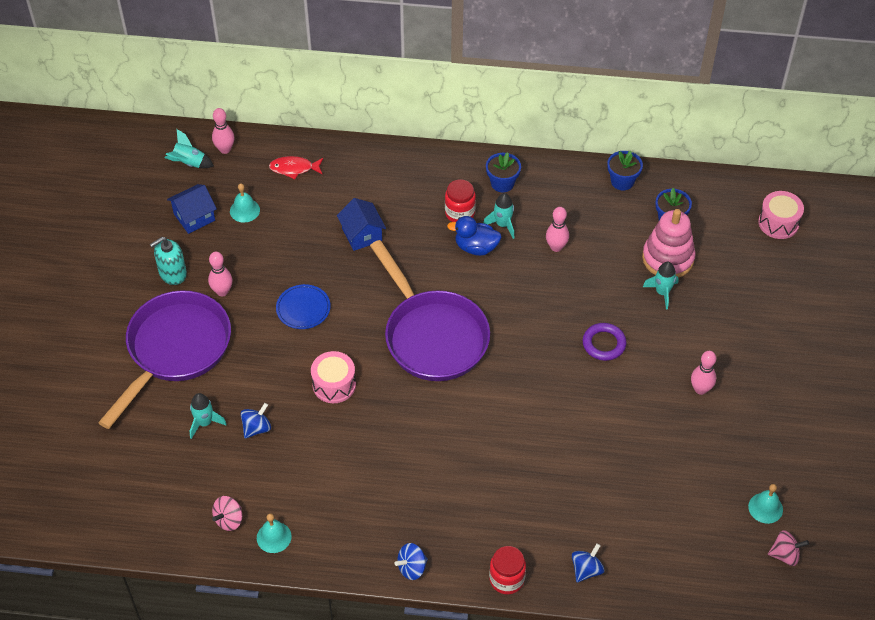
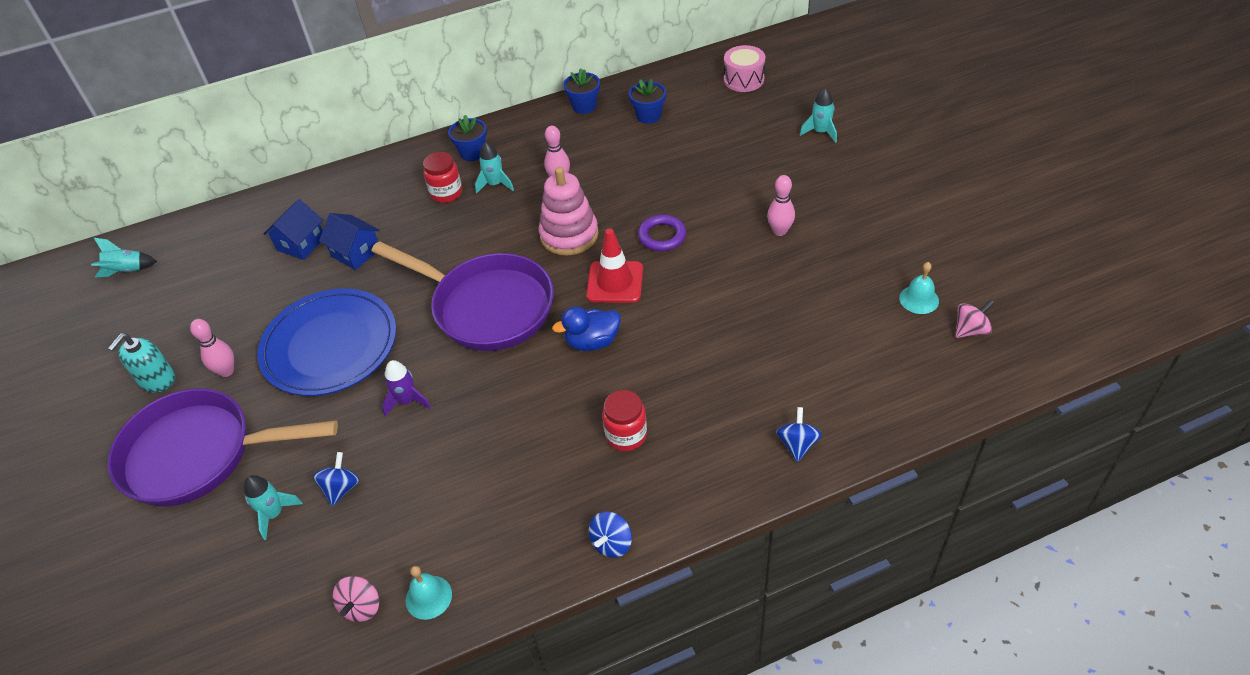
camera: 25 degrees left, 5 degrees down
(175, 349) = (198, 454): purple pan -> purple pan turned 90 degrees counterclockwise
(194, 217) = (157, 316): blue house -> blue house (301, 244)
(225, 149) = (162, 243): pink bowling pin -> none
(244, 210) = (213, 286): turquoise bell -> none
(294, 168) = (249, 228): red fish -> none
(303, 308) = (330, 345): blue plate -> blue plate, size x2.10
(334, 384) = (407, 401): pink drum -> purple rocket
(476, 247) = (481, 213): blue duck -> blue duck (592, 342)
(506, 579) = (723, 499): red jar -> red jar (626, 435)
(541, 366) = (615, 282): none -> red traffic cone
(662, 292) = (684, 172): turquoise rocket -> turquoise rocket (820, 132)
(668, 258) = (669, 144): pink stacking toy -> pink stacking toy (569, 235)

